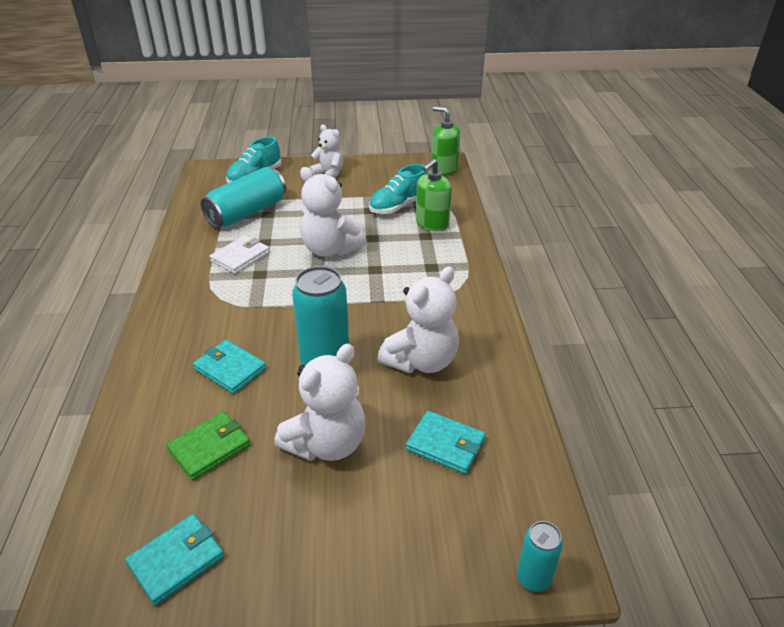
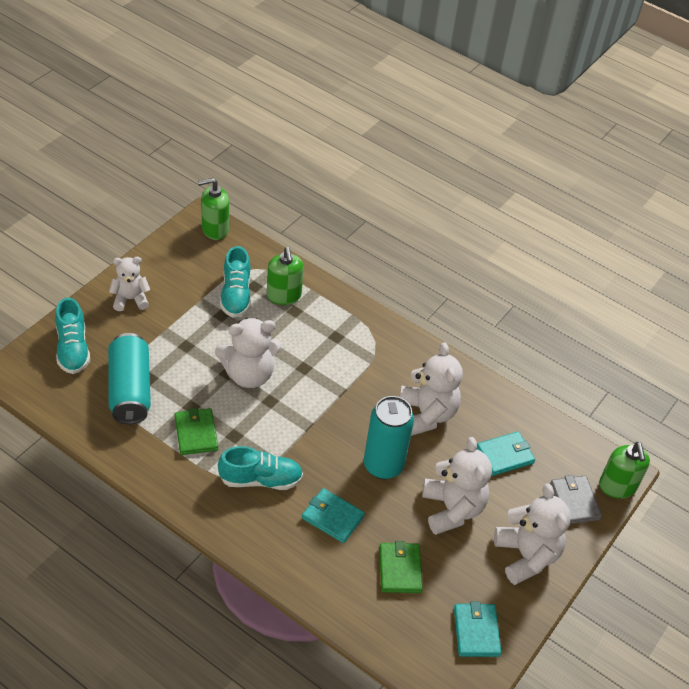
camera: 55 degrees left, 10 degrees up
(229, 309) = (260, 479): none -> turquoise shoe
(230, 369) = (332, 517): turquoise wallet -> turquoise wallet turned 45 degrees clockwise
(240, 257) = (196, 433): white wallet -> green wallet
(328, 545) = (526, 556): none -> white teddy bear
(458, 545) = (574, 501): none -> grey wallet
(533, 578) = (617, 486): turquoise can -> green soap dispenser

